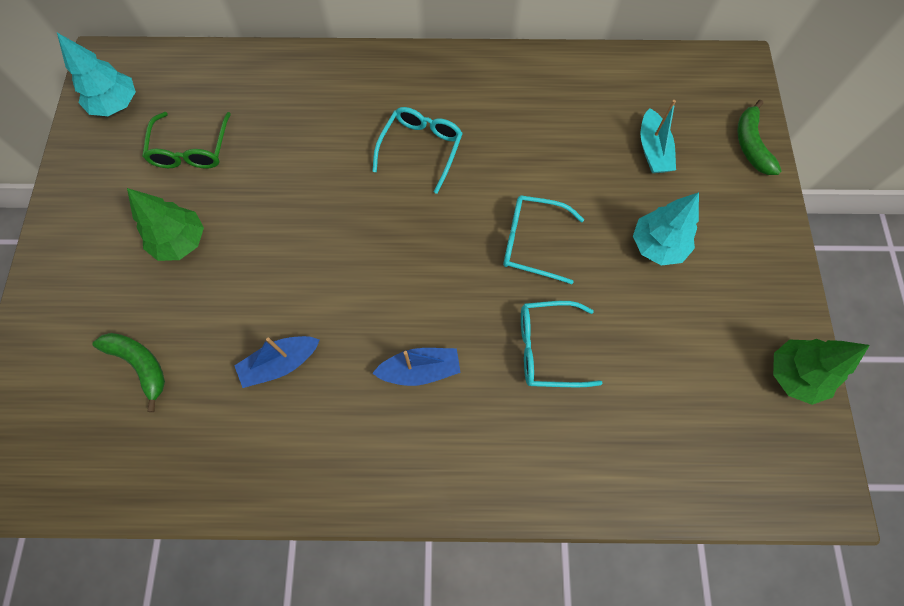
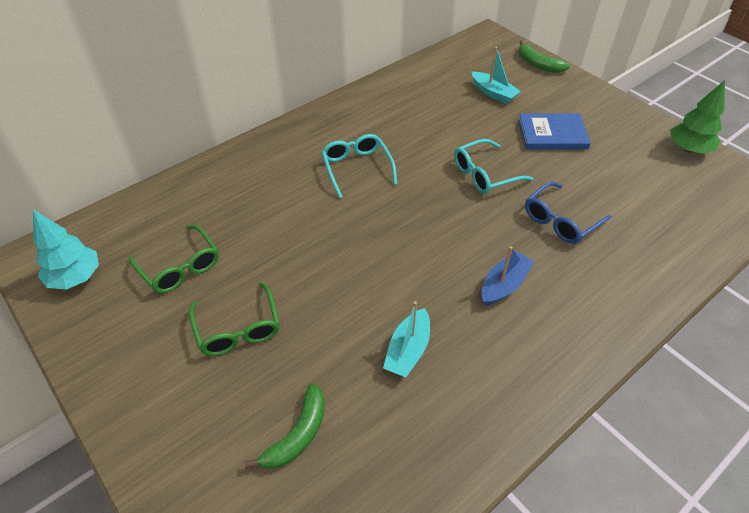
camera: 40 degrees left, 20 degrees down
(140, 365) = (297, 435): green banana -> green banana turned 120 degrees clockwise
(180, 242) = (238, 329): green tree -> green glasses
(280, 363) = (408, 350): blue boat -> turquoise boat
(546, 348) = (560, 221): turquoise glasses -> blue glasses
(657, 245) = (552, 134): turquoise tree -> blue book

